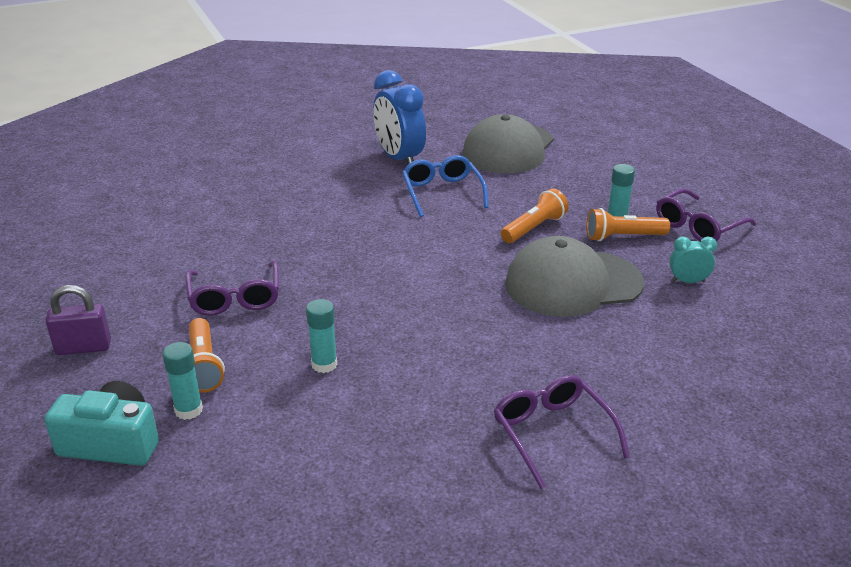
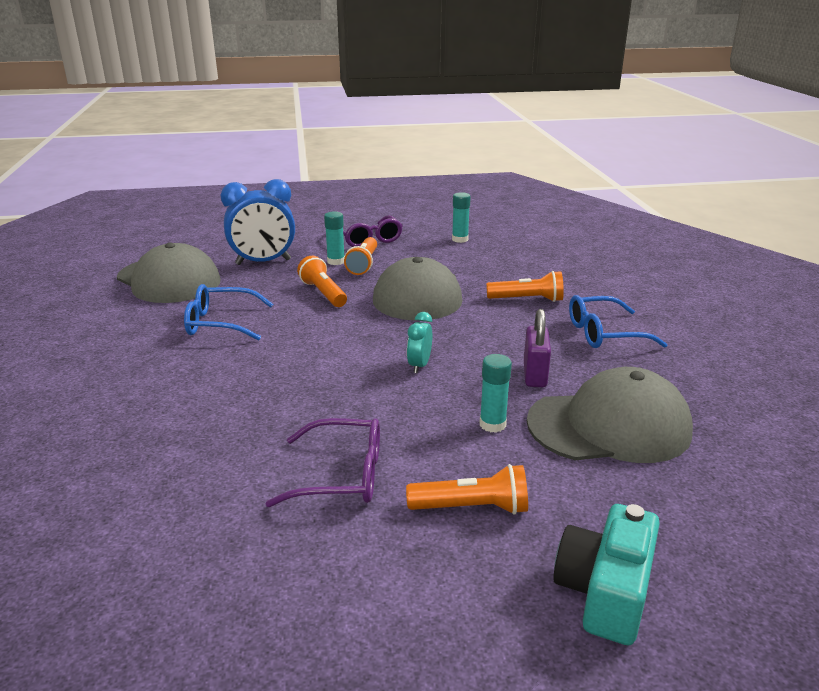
camera: 75 degrees left, 5 degrees down
(83, 348) = (394, 626): purple padlock -> purple padlock (534, 375)
(188, 410) = (551, 523): turquoise glue stick -> turquoise glue stick (460, 239)
(343, 441) = (609, 426): none -> grey cap
(399, 159) = (122, 335): blue clock -> blue clock (263, 262)
(552, 433) = (604, 333): purple glasses -> blue glasses
(610, 364) = (527, 299): none -> orange flashlight
(688, 281) = (437, 256): turquoise clock -> turquoise clock (419, 365)

